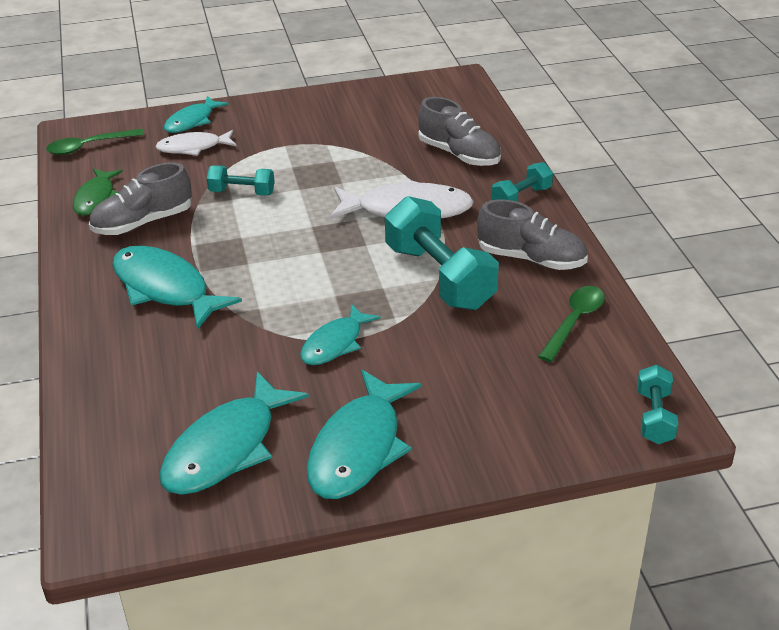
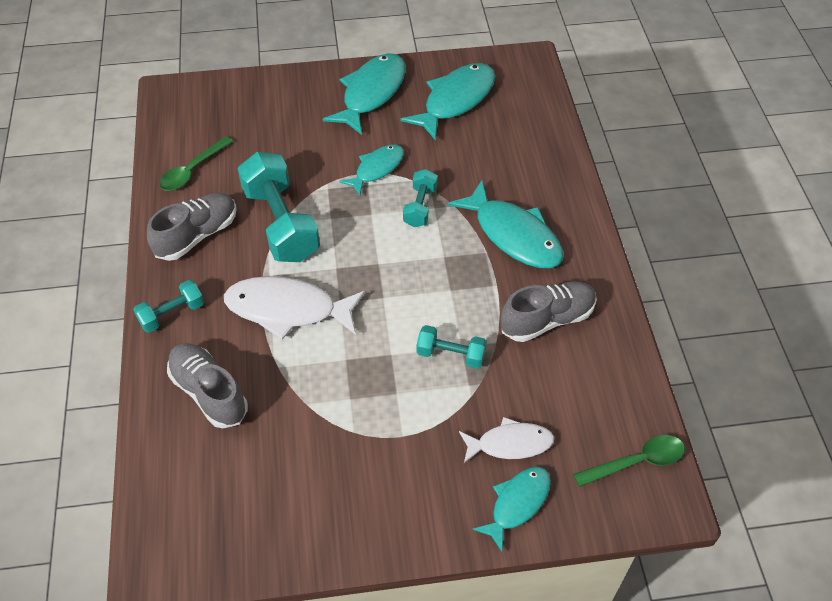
camera: 175 degrees left, 15 degrees up
(96, 198) = (603, 363): green fish -> none
(531, 259) = (197, 235): grey shoe -> grey shoe turned 105 degrees clockwise
(654, 417) = (177, 96): turquoise dumbbell -> turquoise dumbbell (420, 207)

